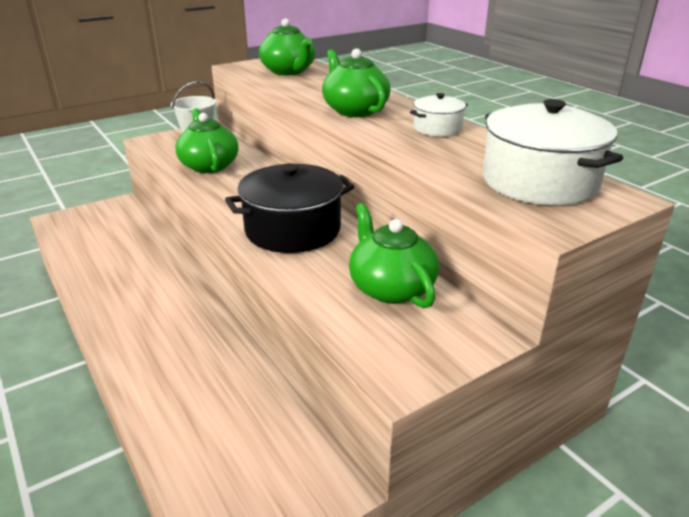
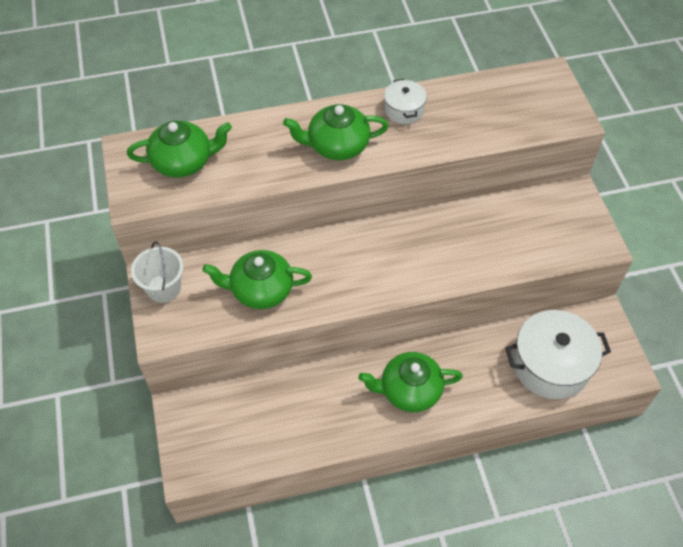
camera: 70 degrees left, 25 degrees up
(293, 230) = (418, 253): black pot -> none
(390, 288) = (516, 219): green teapot -> green teapot (409, 390)
(539, 182) = (518, 98): white pot -> white pot (550, 365)

